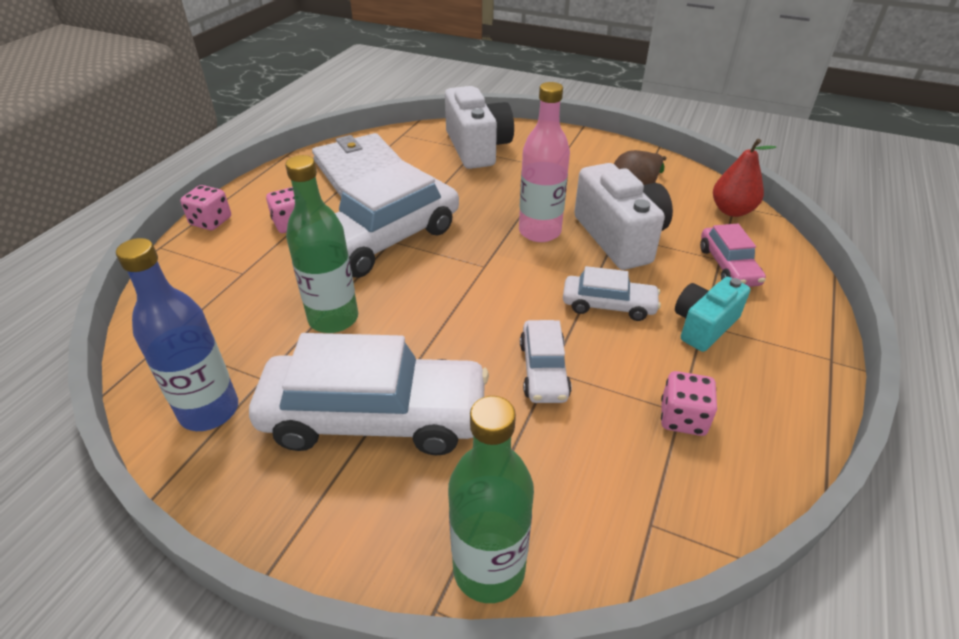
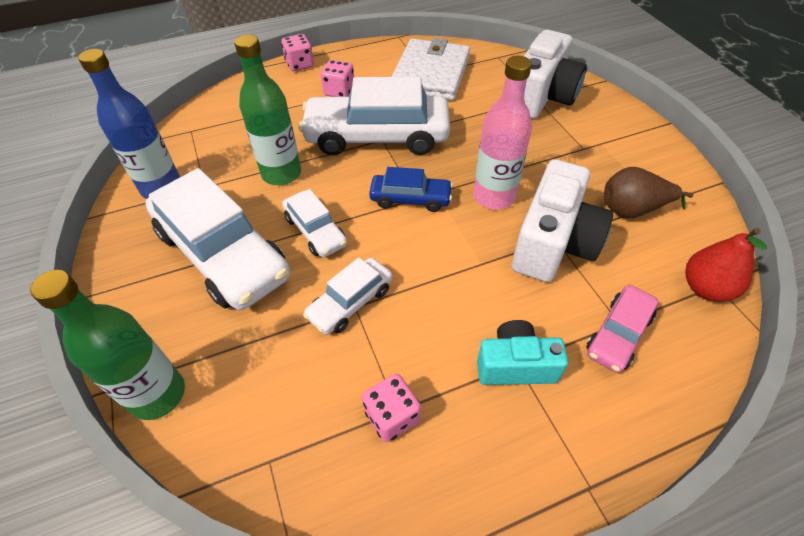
camera: 45 degrees right, 10 degrees up
(481, 269) = (410, 199): none -> blue car
(608, 305) = (462, 291): white car -> white car (315, 231)

